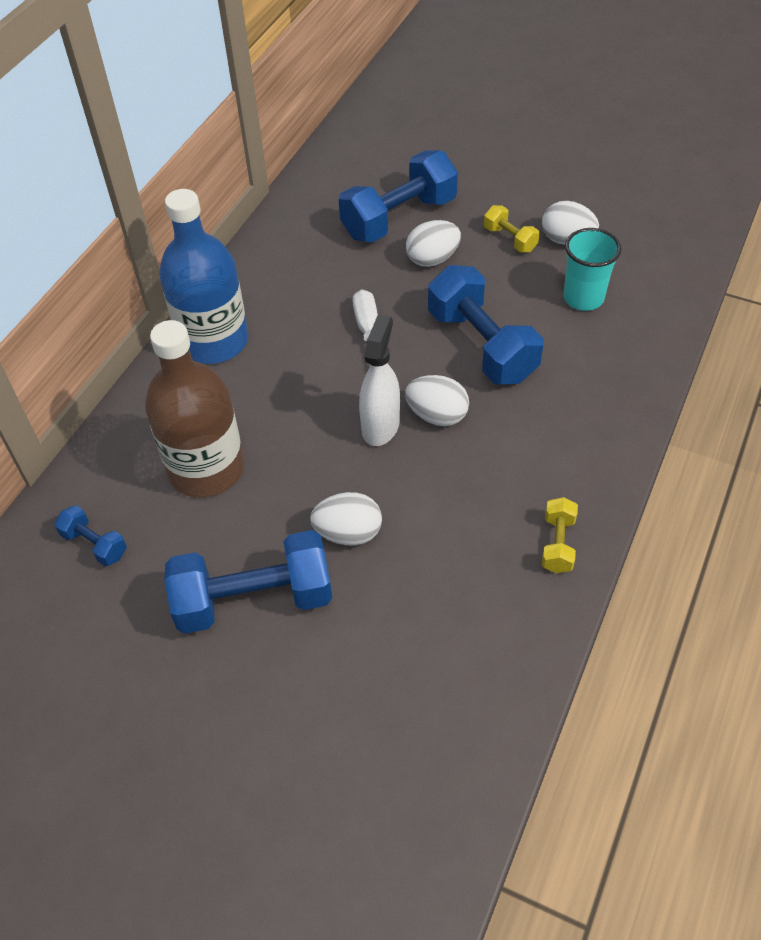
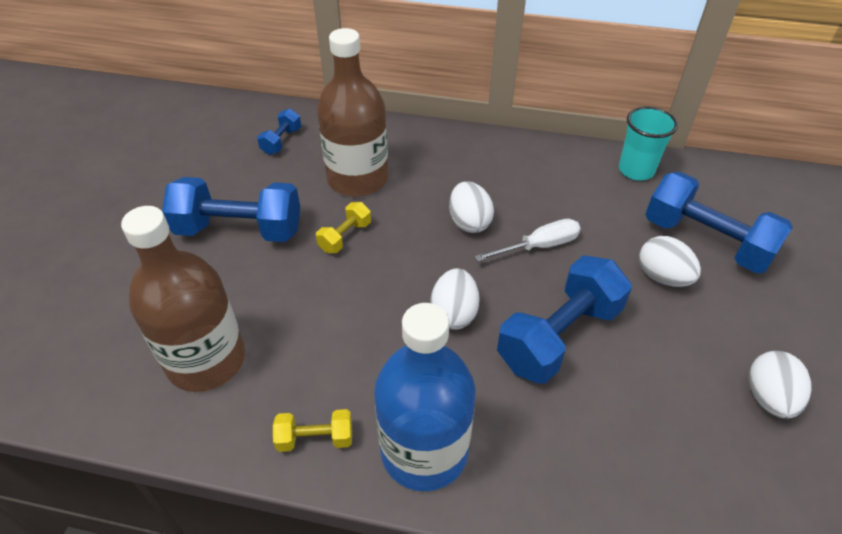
camera: 75 degrees right, 5 degrees down
(214, 341) = (488, 154): blue bottle -> blue bottle (424, 451)
(254, 600) = (239, 230): blue dumbbell -> blue dumbbell turned 60 degrees counterclockwise
(348, 533) = (308, 274): white egg -> white egg (469, 222)
(380, 425) = (429, 274): white spray bottle -> none
(447, 637) = (206, 360): none -> brown bottle
(510, 239) = (734, 340): yellow dumbbell -> yellow dumbbell (345, 237)
(583, 298) = (678, 426): turquoise cup -> turquoise cup (636, 170)

